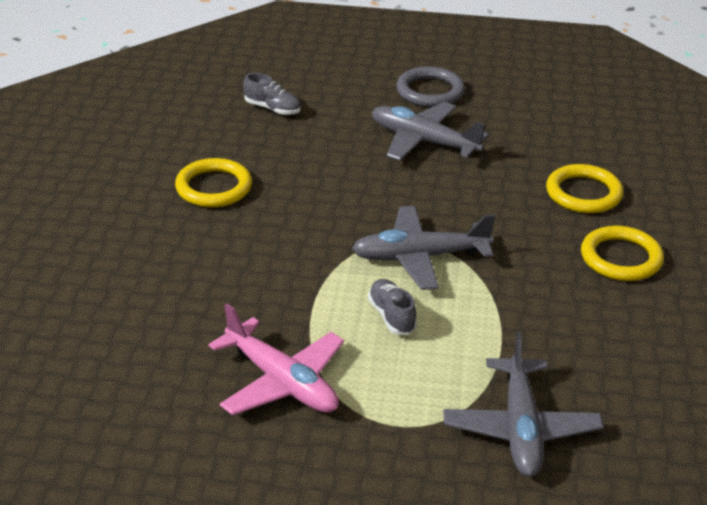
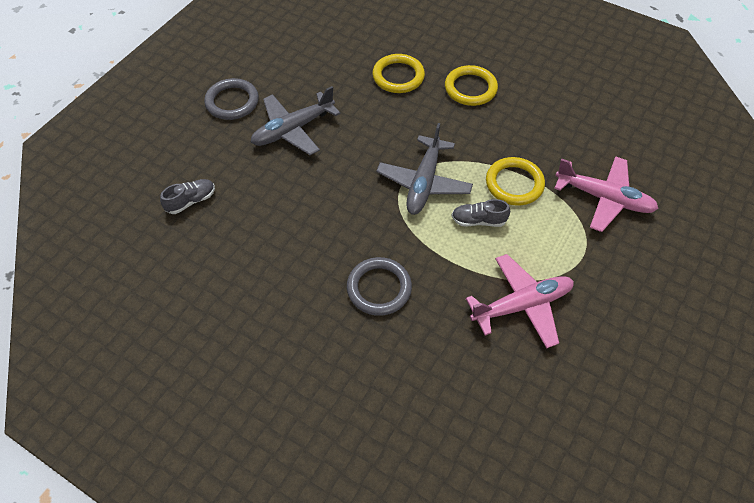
camera: 65 degrees left, 20 degrees up
(214, 187) = (276, 274): yellow ring -> yellow ring (514, 184)
(238, 261) = (379, 288): none -> grey ring
(521, 429) = (604, 198): grey plane -> pink plane

